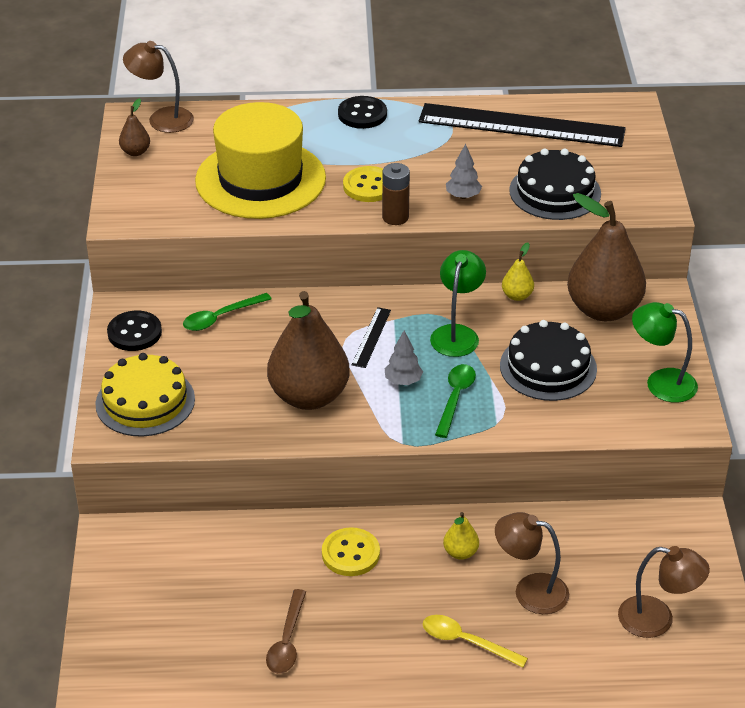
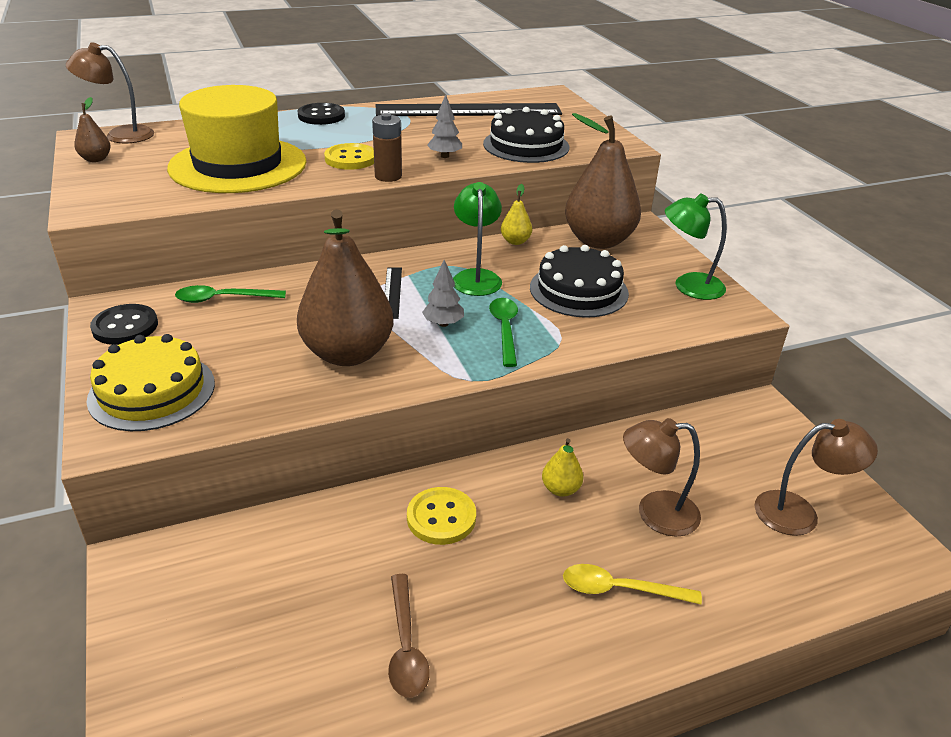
camera: 20 degrees left, 5 degrees down
(221, 317) = (223, 299): green spoon -> green spoon turned 45 degrees clockwise

